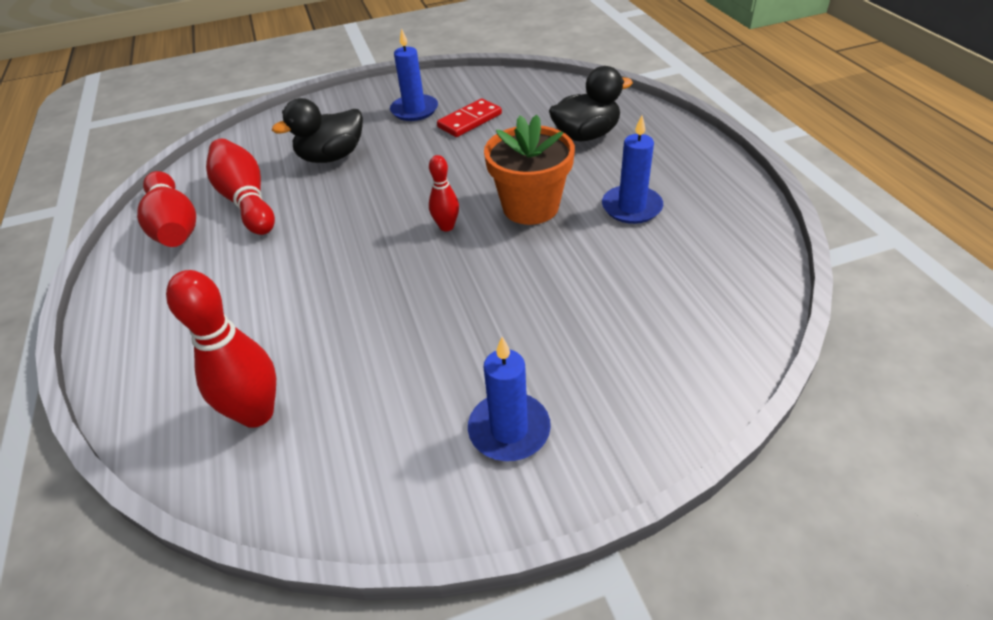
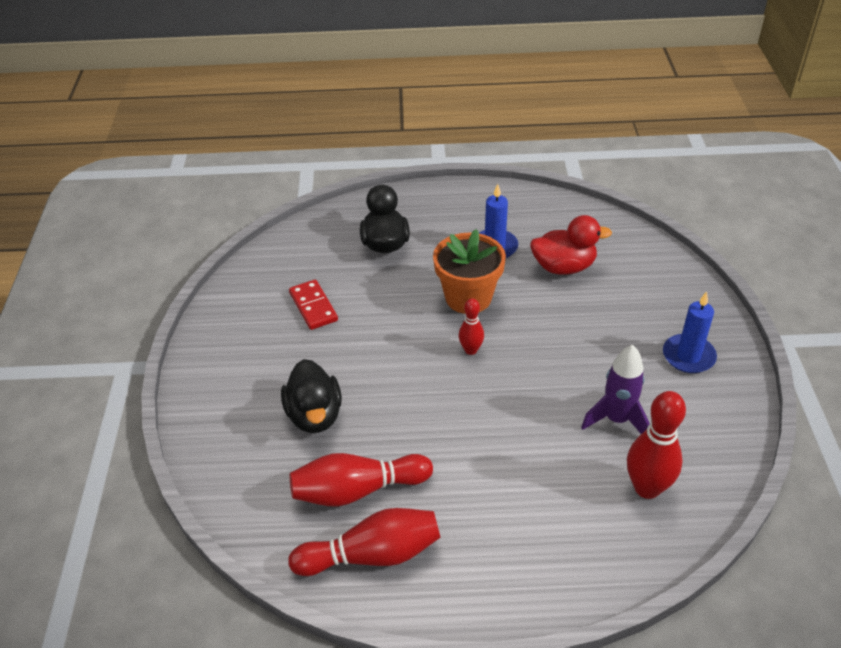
camera: 75 degrees left, 0 degrees up
(366, 367) = (616, 419): none -> purple rocket
(414, 110) = (265, 341): blue candle -> none
(630, 271) = (564, 267): none -> red duck

